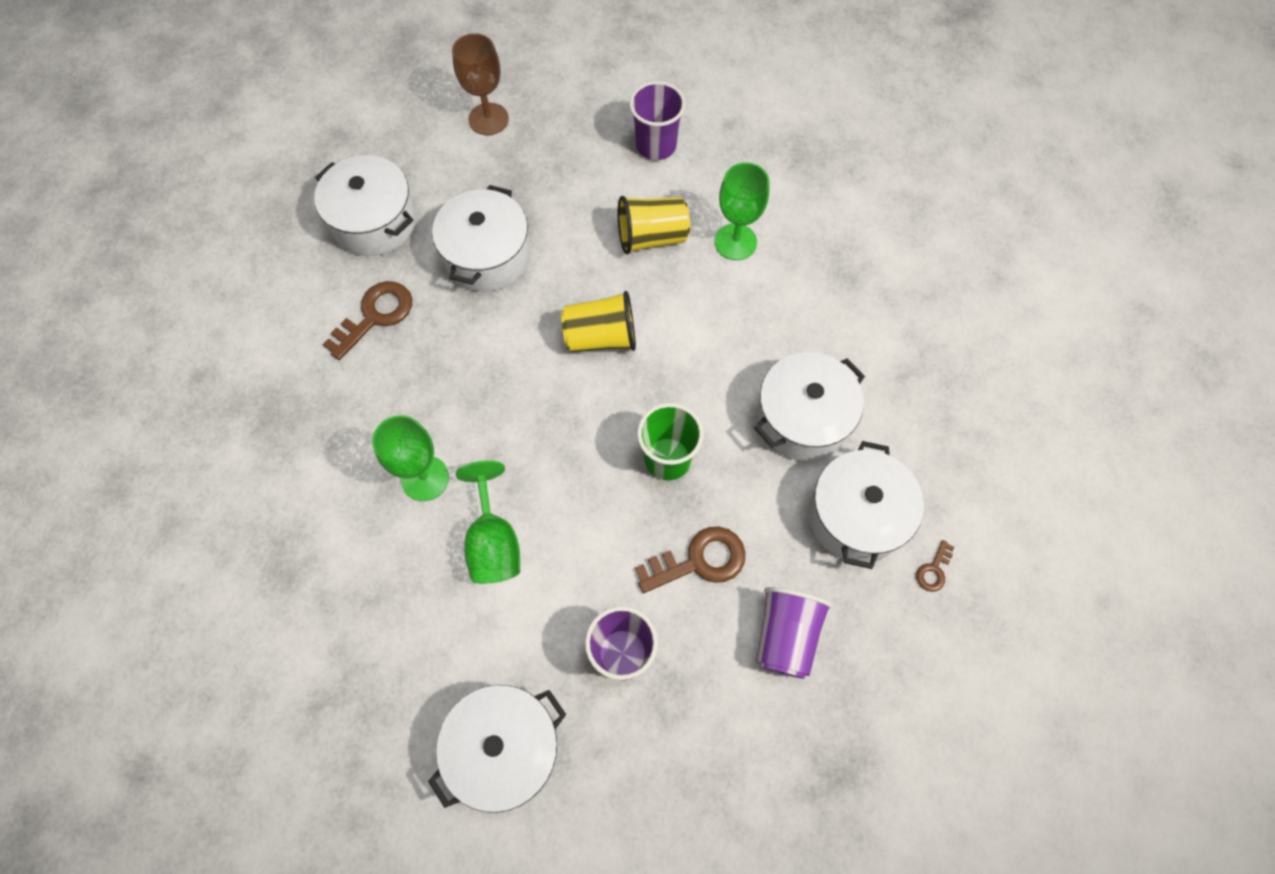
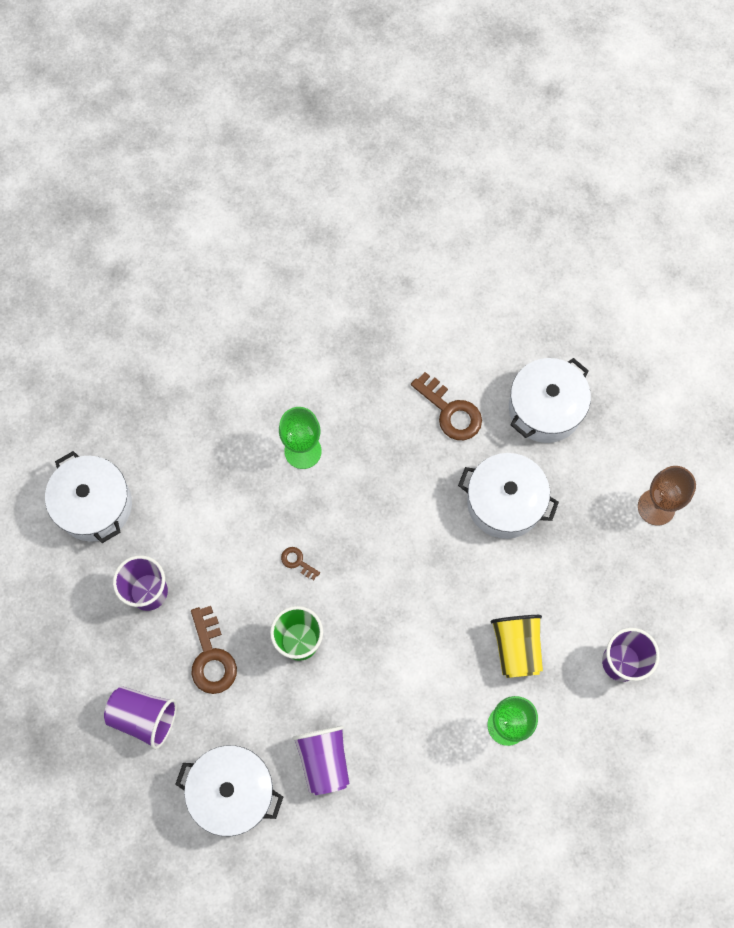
camera: 95 degrees right, 5 degrees up
(493, 542) = (245, 501): green goblet -> none
(601, 337) = (416, 595): yellow cup -> none
(802, 419) = (324, 760): white pot -> purple cup
(933, 570) = (180, 848): brown key -> brown key (297, 562)

